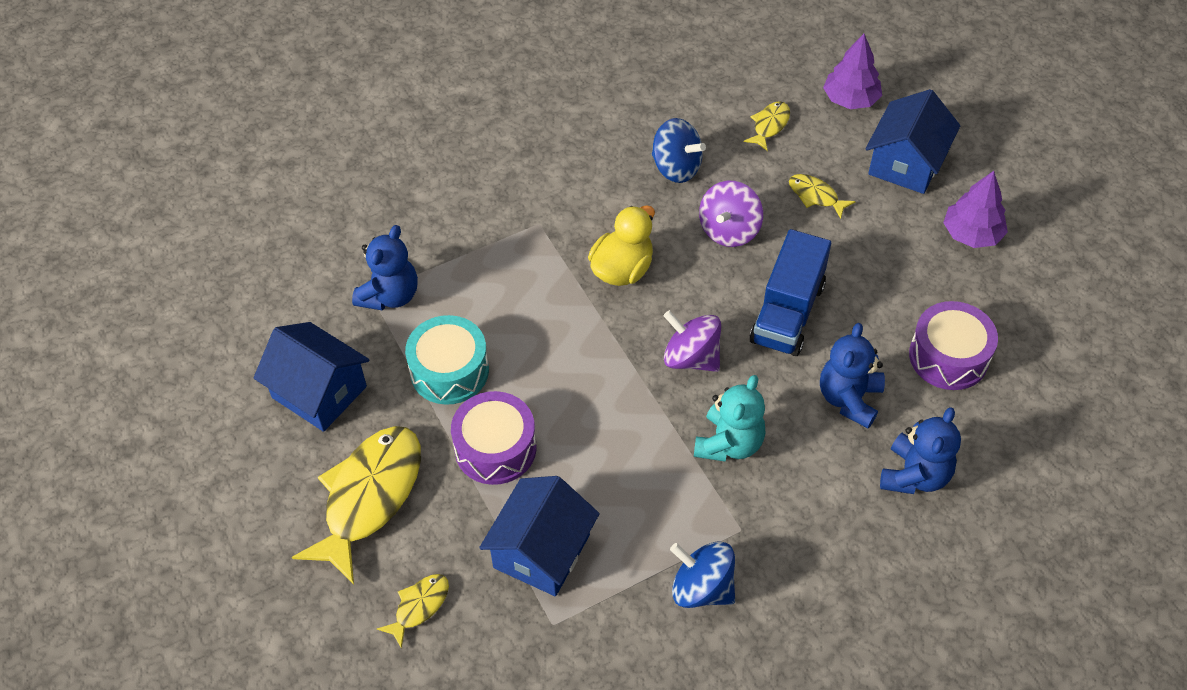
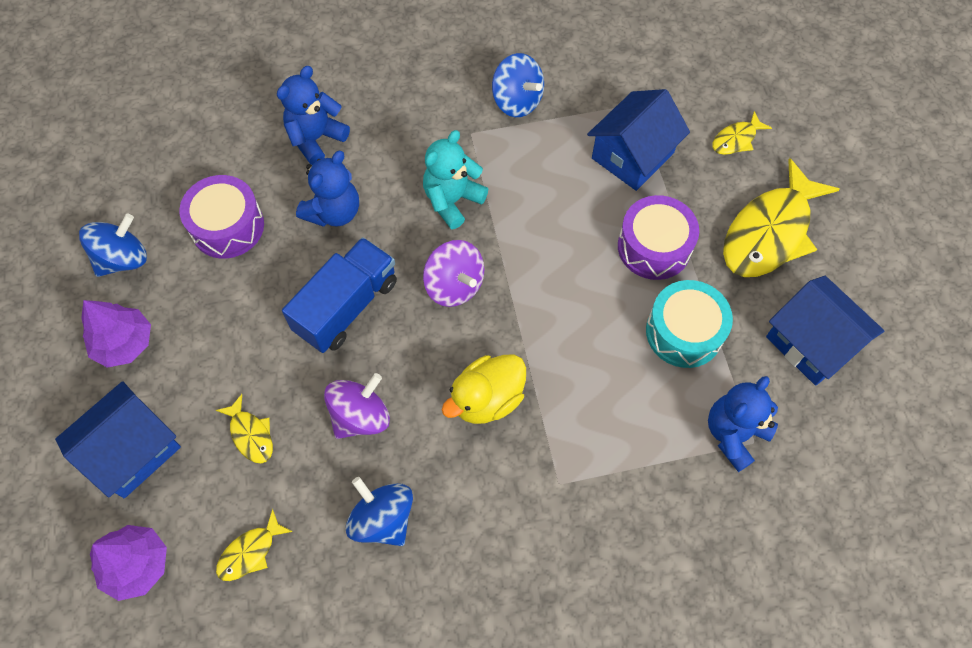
camera: 165 degrees left, 10 degrees up
(1028, 301) = (123, 259): none -> blue spinning top

